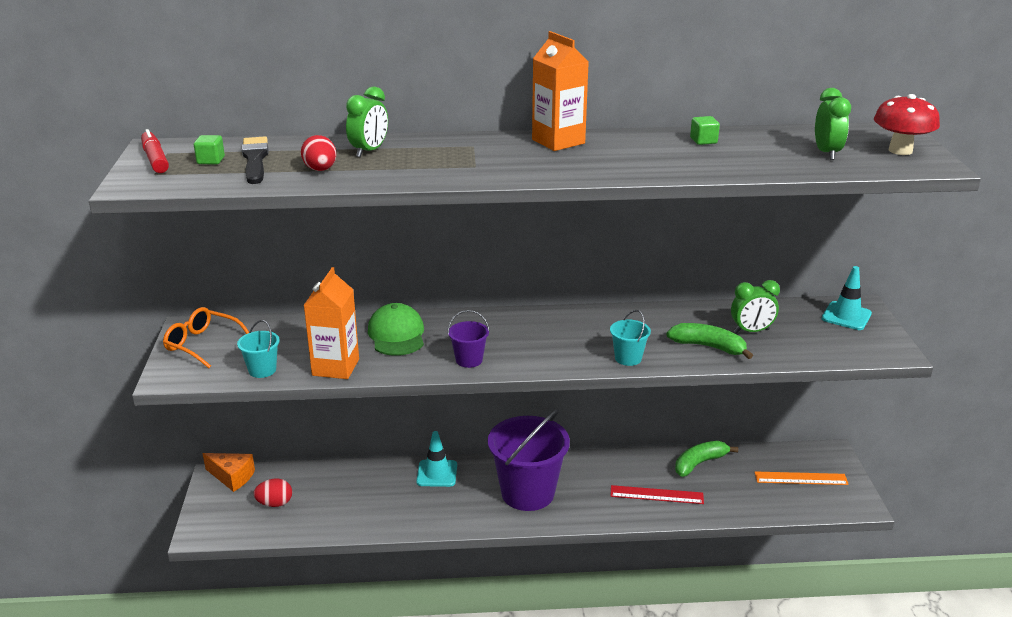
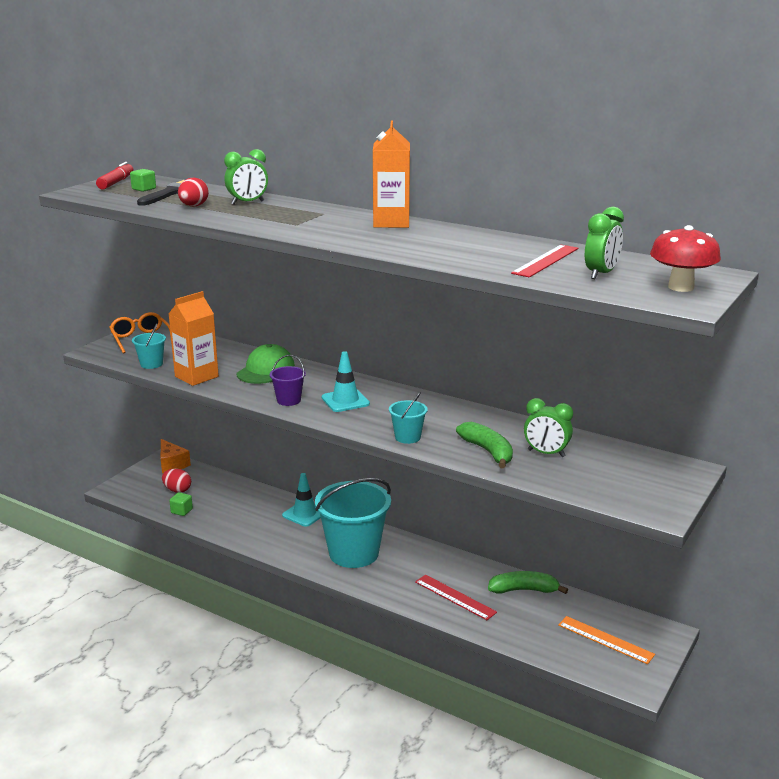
camera: 35 degrees right, 5 degrees down
(528, 493) = (354, 553): purple bucket -> turquoise bucket
(703, 141) = (510, 245): green cube -> green cube (181, 511)
(763, 150) = (546, 261): none -> red ruler
(846, 316) = (660, 471): turquoise traffic cone -> turquoise traffic cone (345, 401)

